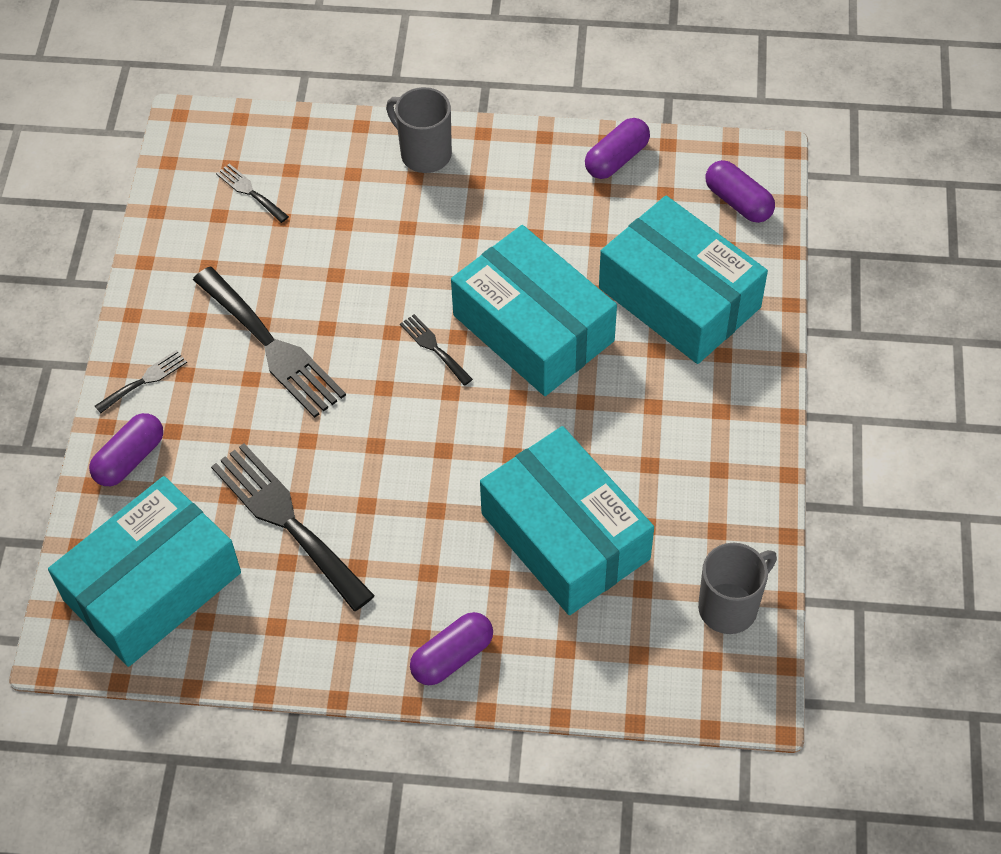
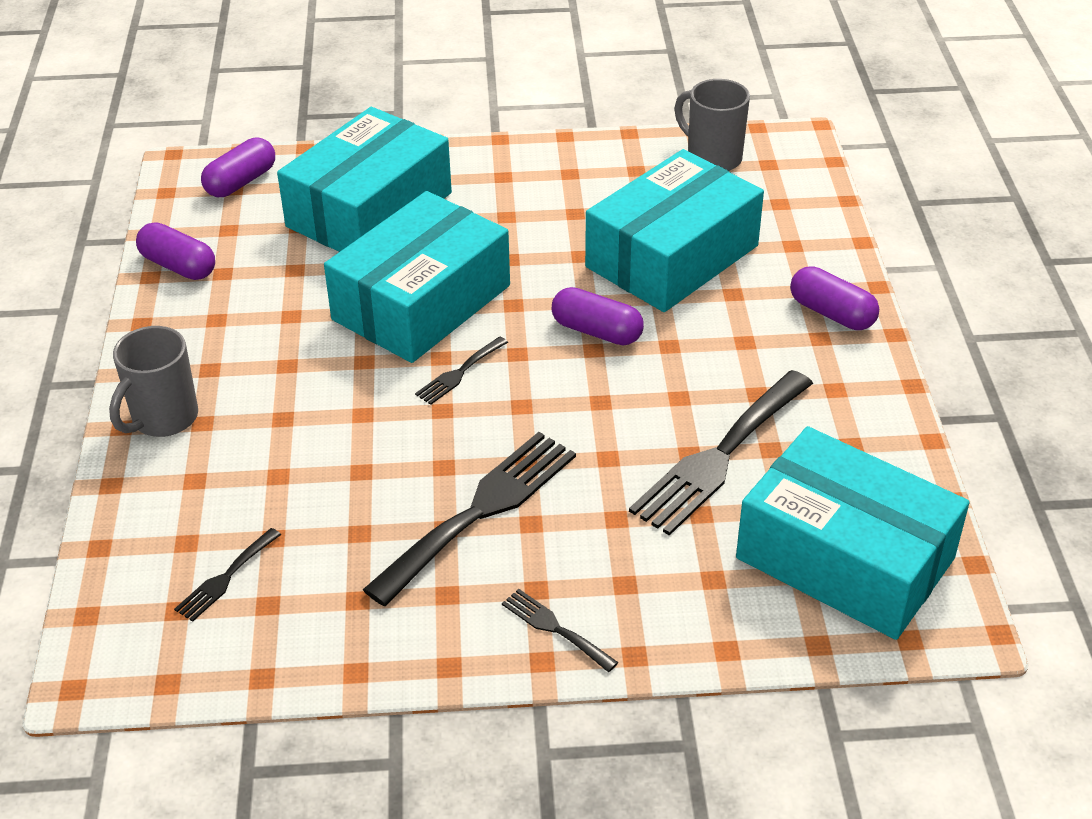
camera: 100 degrees left, 15 degrees down
(130, 459) = (677, 618): purple capsule -> purple capsule (596, 331)

